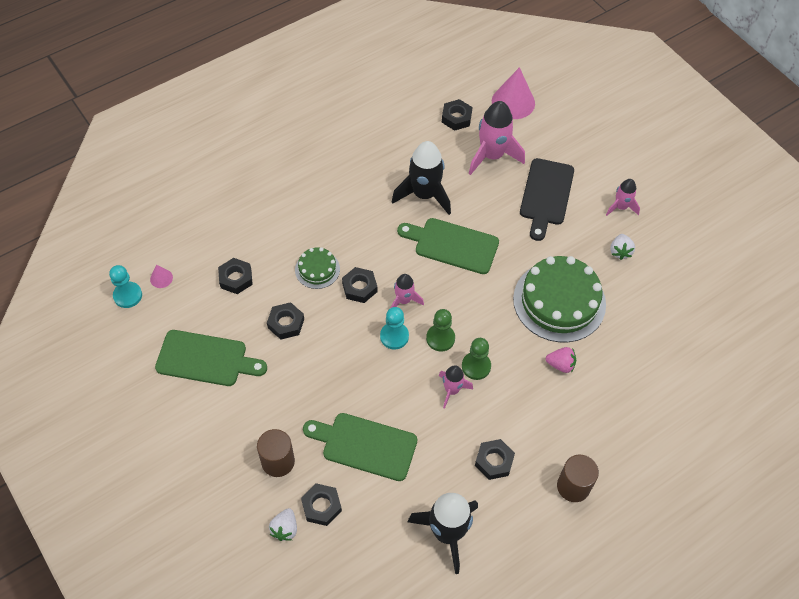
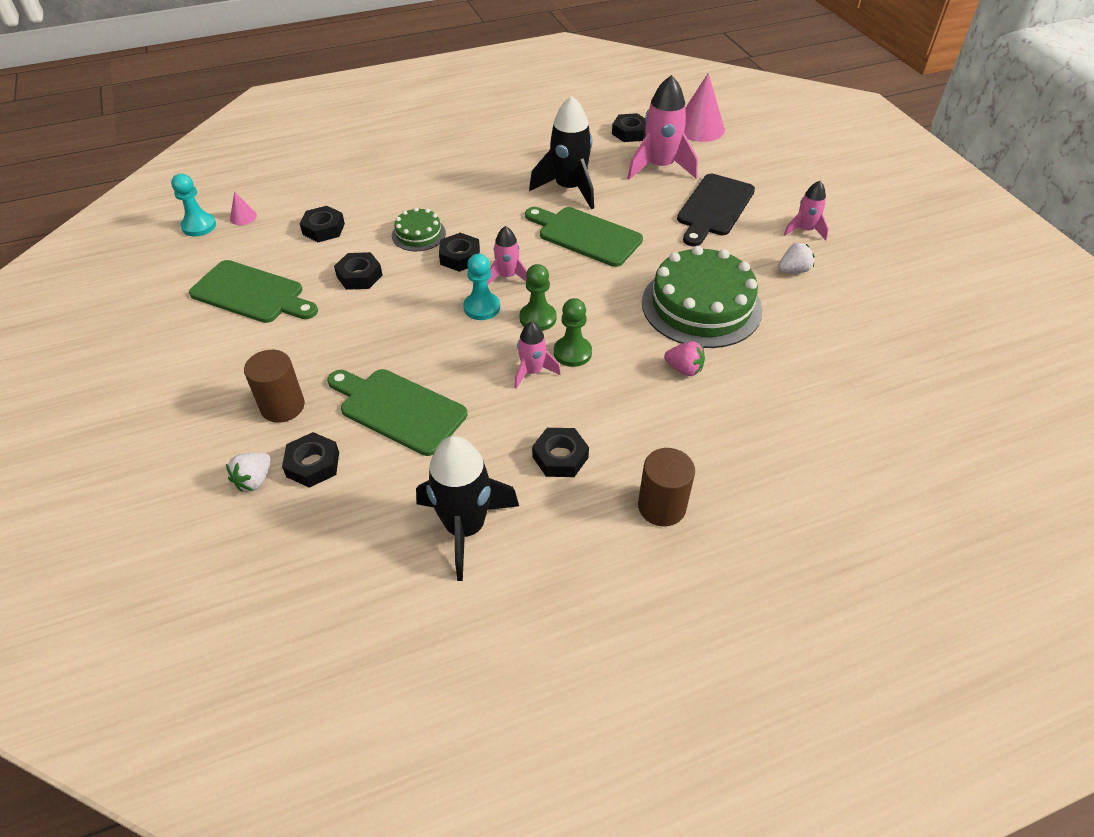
camera: 15 degrees right, 10 degrees down
(620, 251) = (793, 270): white strawberry -> white strawberry turned 135 degrees counterclockwise

